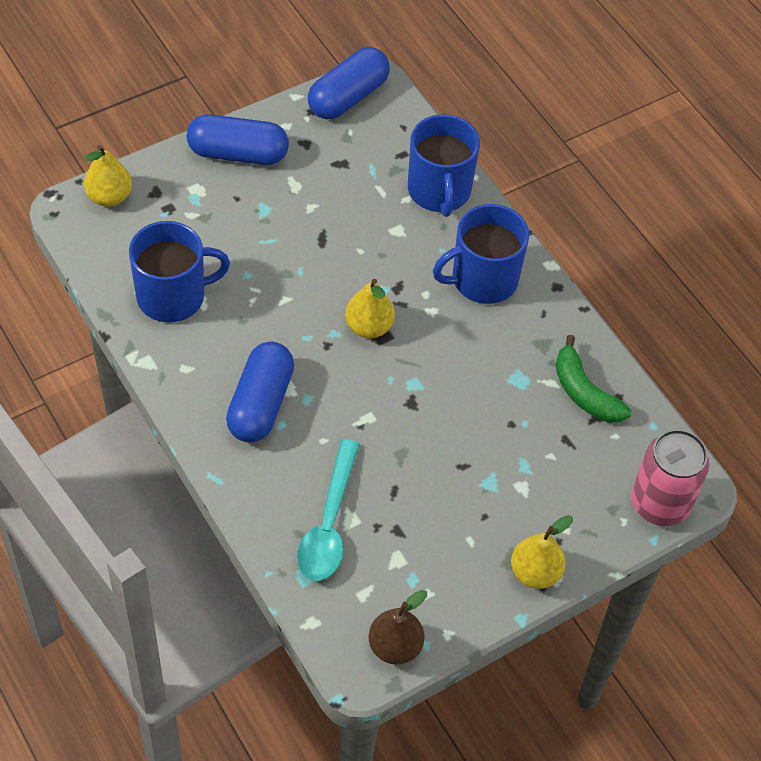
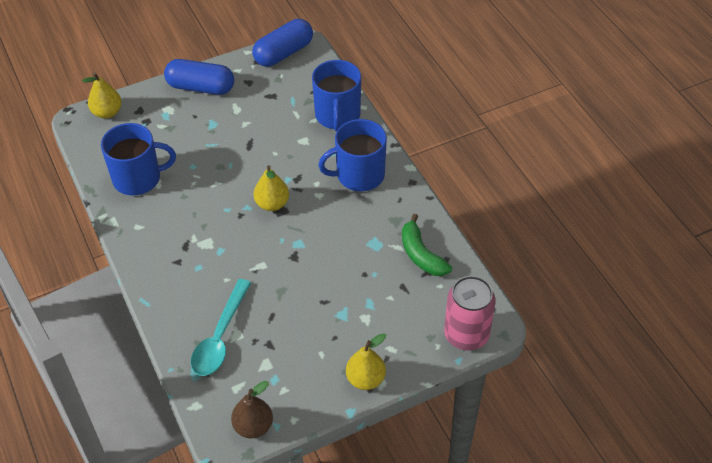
camera: 10 degrees right, 5 degrees down
(261, 404) = (186, 252): blue capsule -> none

